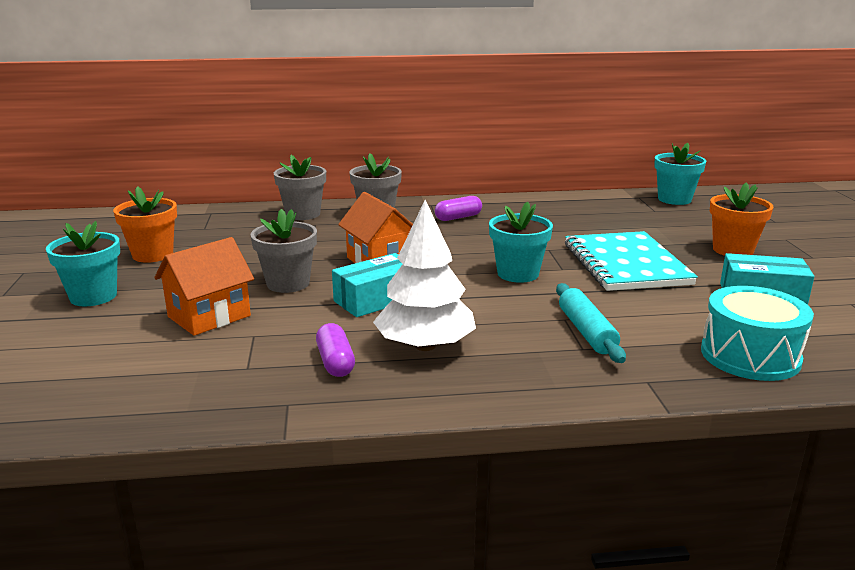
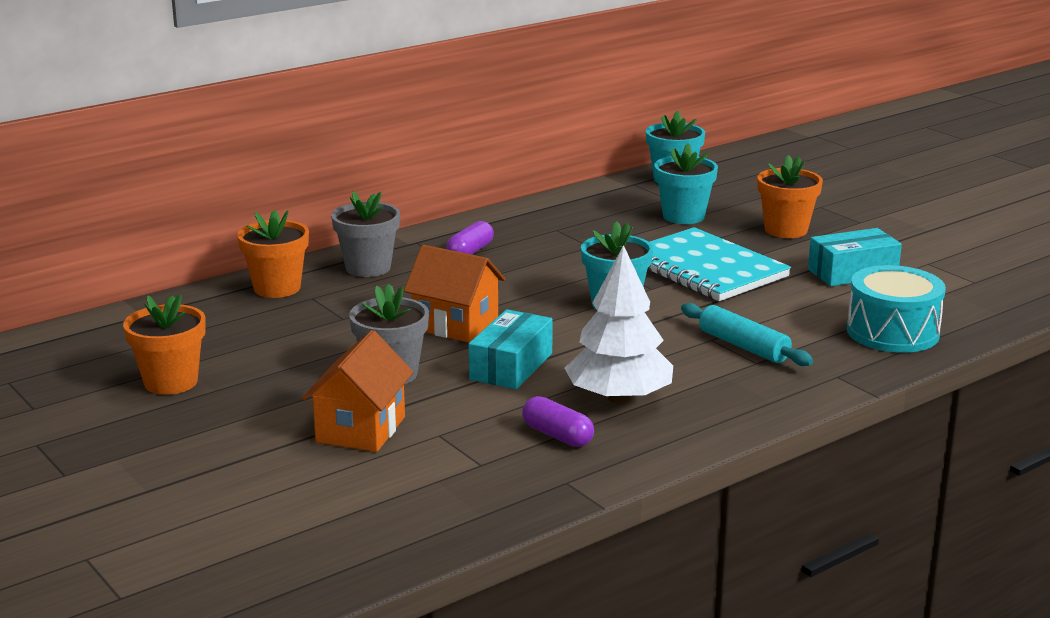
camera: 30 degrees left, 0 degrees up
(93, 296) = (186, 446): turquoise flower pot -> turquoise flower pot (683, 216)
(303, 214) = (277, 288): grey flower pot -> orange flower pot

